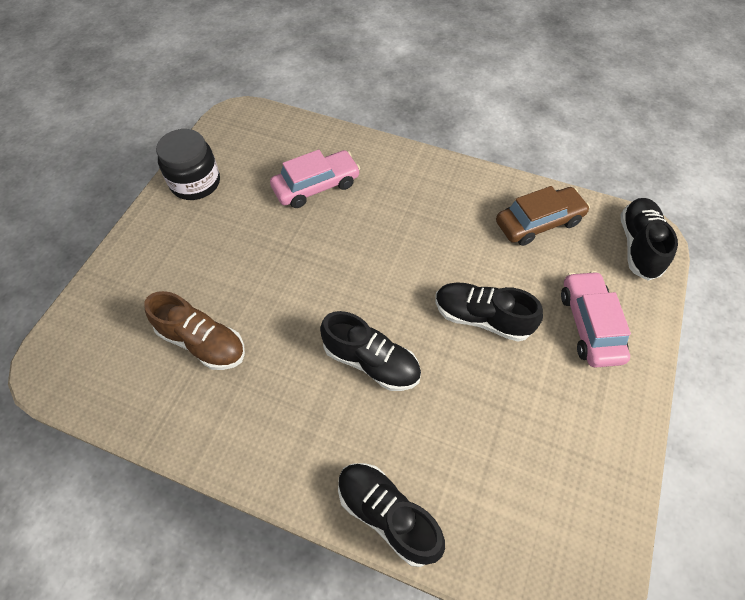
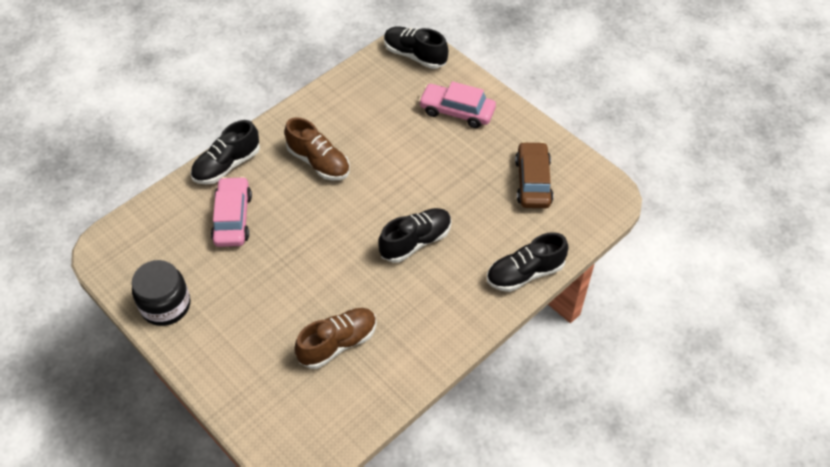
camera: 65 degrees left, 5 degrees down
(426, 223) = (318, 162): none -> brown shoe
(482, 318) = (418, 165): black shoe -> black shoe (227, 165)
(538, 222) = (362, 97): brown car -> brown car (533, 182)

